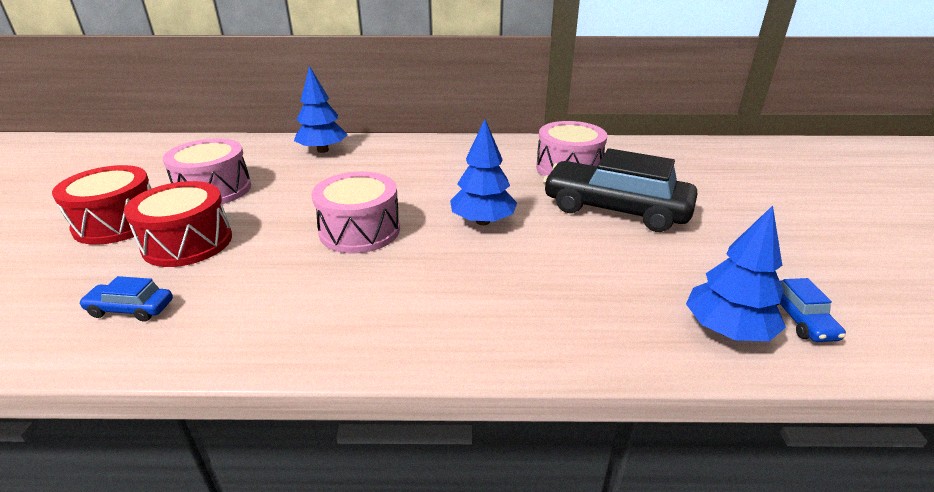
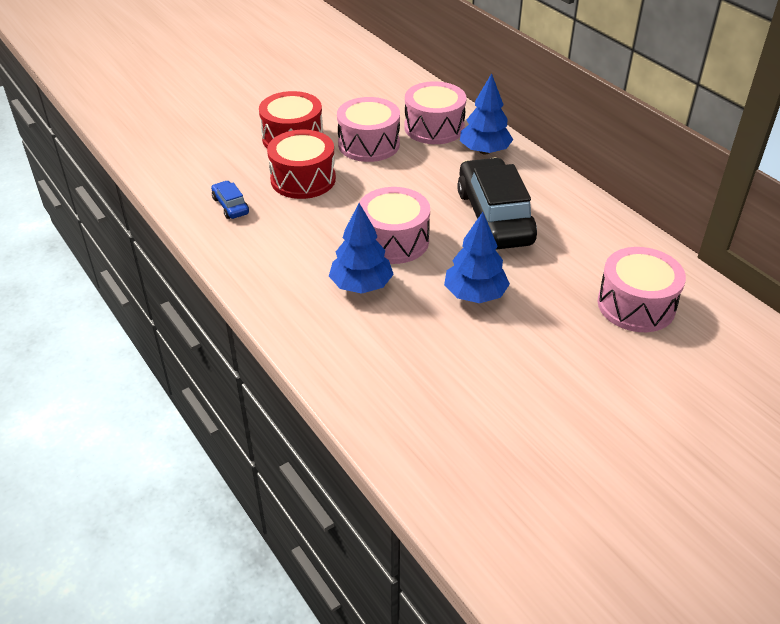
camera: 55 degrees right, 10 degrees up
(256, 156) = (434, 127): none -> pink drum
(615, 209) = (587, 365): black car -> black car (494, 217)
(727, 330) = (462, 487): blue tree -> blue tree (361, 285)
(799, 319) = (522, 532): blue car -> none

